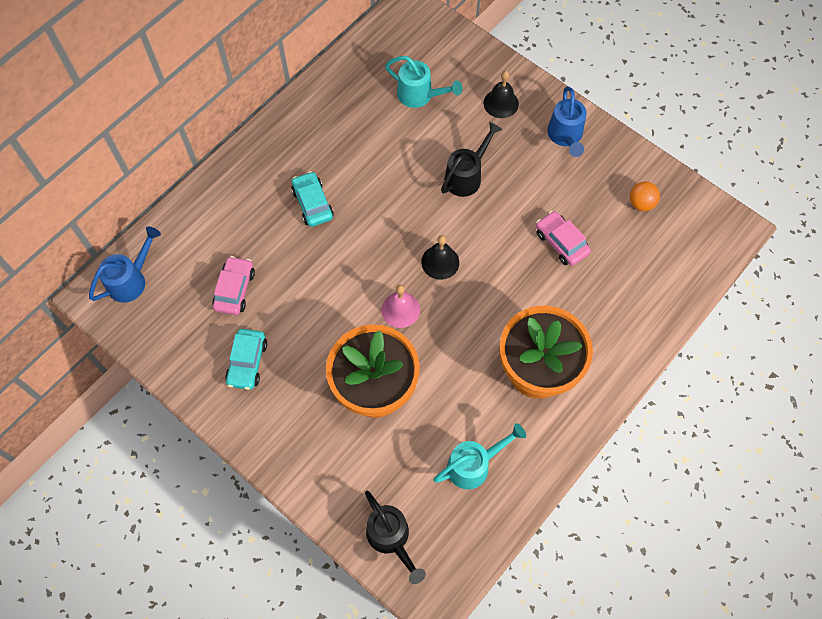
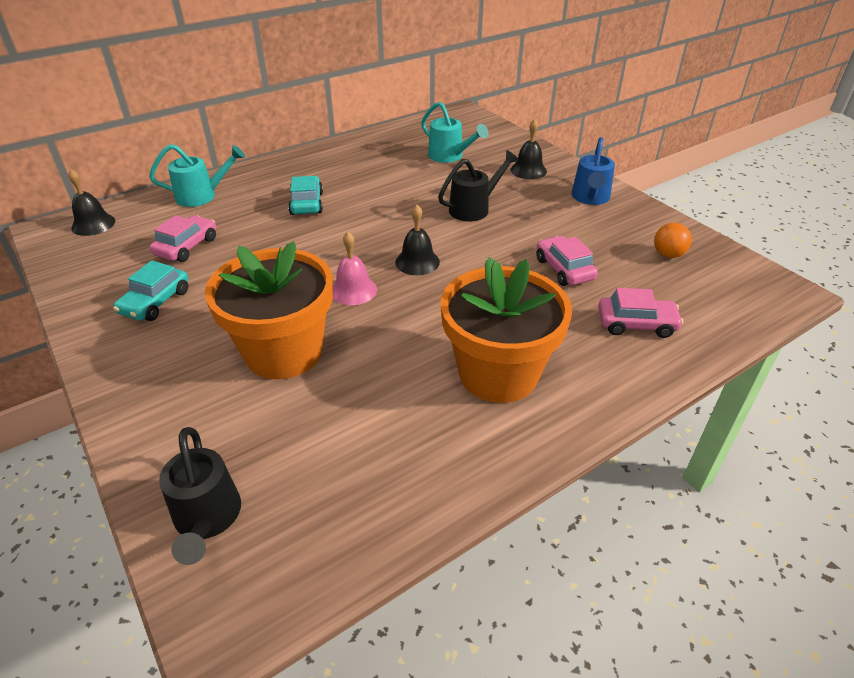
camera: 15 degrees right, 25 degrees down
(131, 280) = (93, 224): blue watering can -> black bell
(474, 465) = (371, 456): turquoise watering can -> turquoise watering can (202, 196)
(626, 294) = (636, 324): none -> pink car

